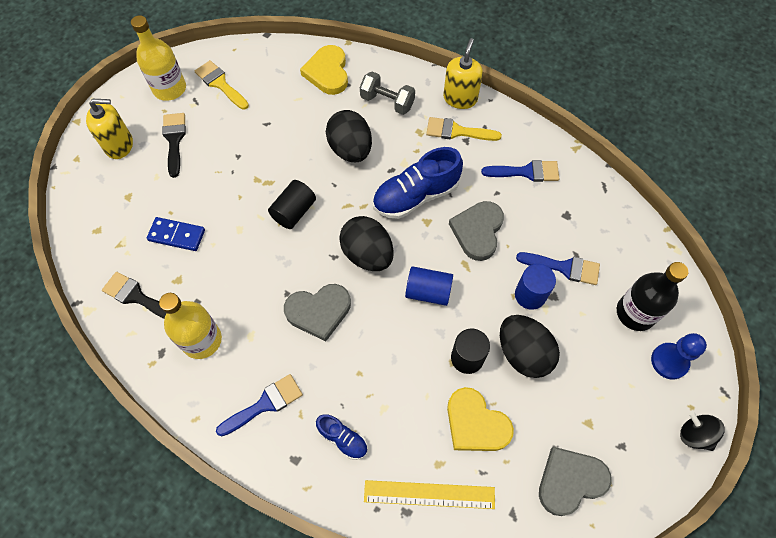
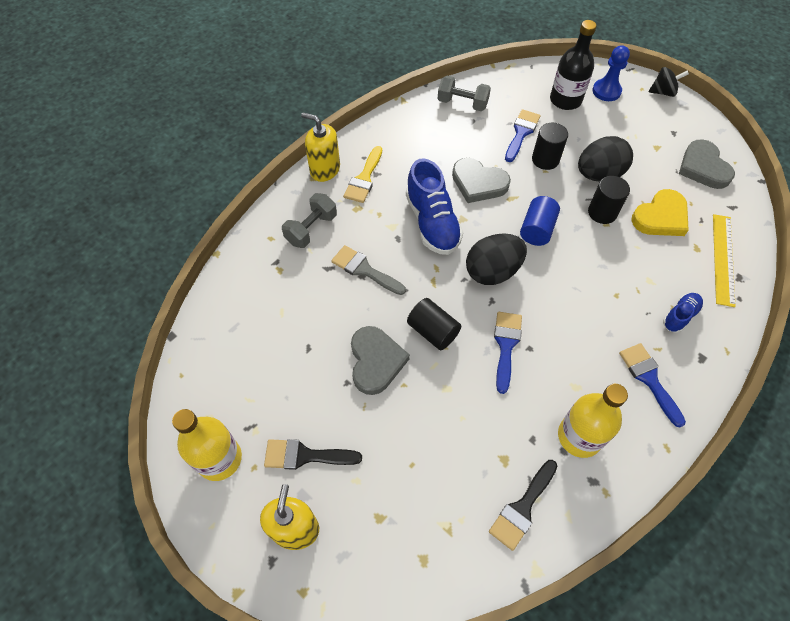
camera: 80 degrees left, 5 degrees down
(177, 235) = (445, 458): blue domino -> none
(220, 84) = (232, 395): yellow brush -> none
(319, 311) = (552, 321): grey heart -> grey heart (376, 361)
(327, 72) = (253, 278): yellow heart -> none
(350, 149) = (364, 270): black egg -> grey brush
(526, 172) = (421, 138): blue brush -> blue brush (506, 345)
(530, 295) = (545, 159): blue cylinder -> black cylinder
(591, 204) = (462, 103): none -> grey dumbbell
(694, 435) = (663, 92): black spinning top -> black spinning top turned 150 degrees counterclockwise

